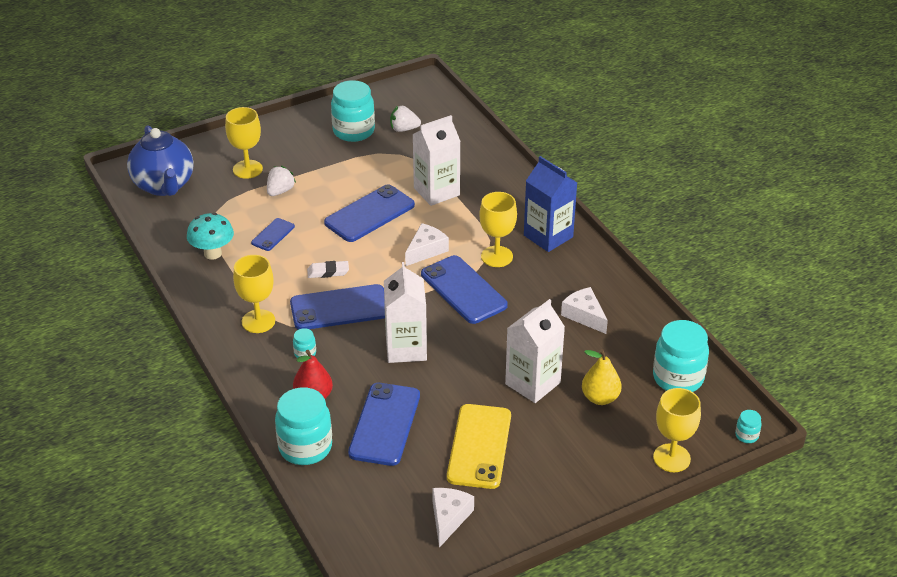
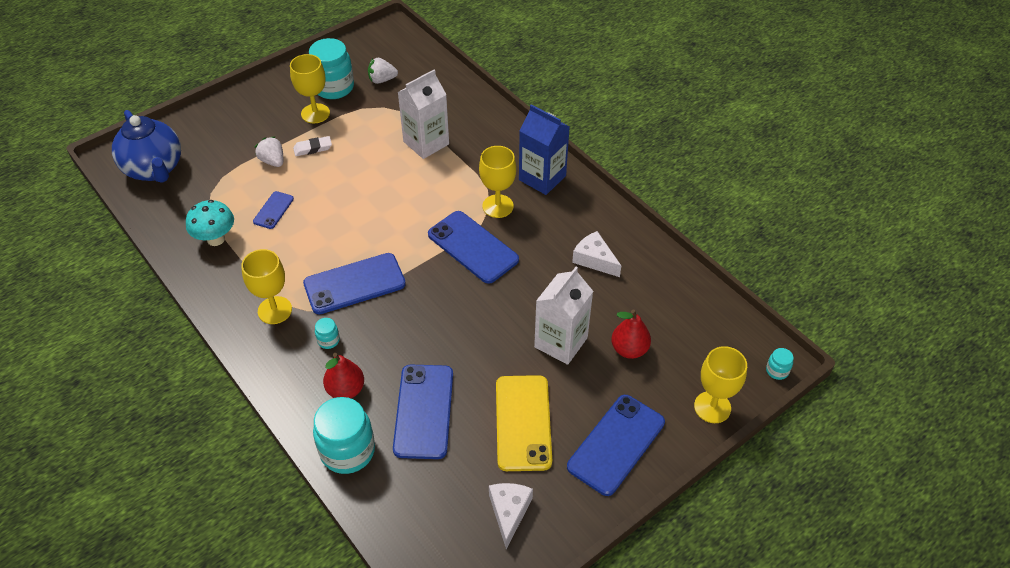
camera: 10 degrees left, 10 degrees up
(247, 169) = (236, 141): yellow goblet -> yellow goblet (315, 113)
(280, 191) = (273, 161): white strawberry -> white strawberry turned 60 degrees counterclockwise
(328, 272) = (336, 245): white eraser -> white eraser (313, 148)
(369, 214) = (365, 175): blue phone -> blue phone (616, 444)
(406, 348) = (429, 320): white carton -> none
(426, 250) = (428, 208): white cheese -> none
(600, 398) = (629, 349): yellow pear -> red pear
(678, 378) = (698, 316): turquoise jar -> none

